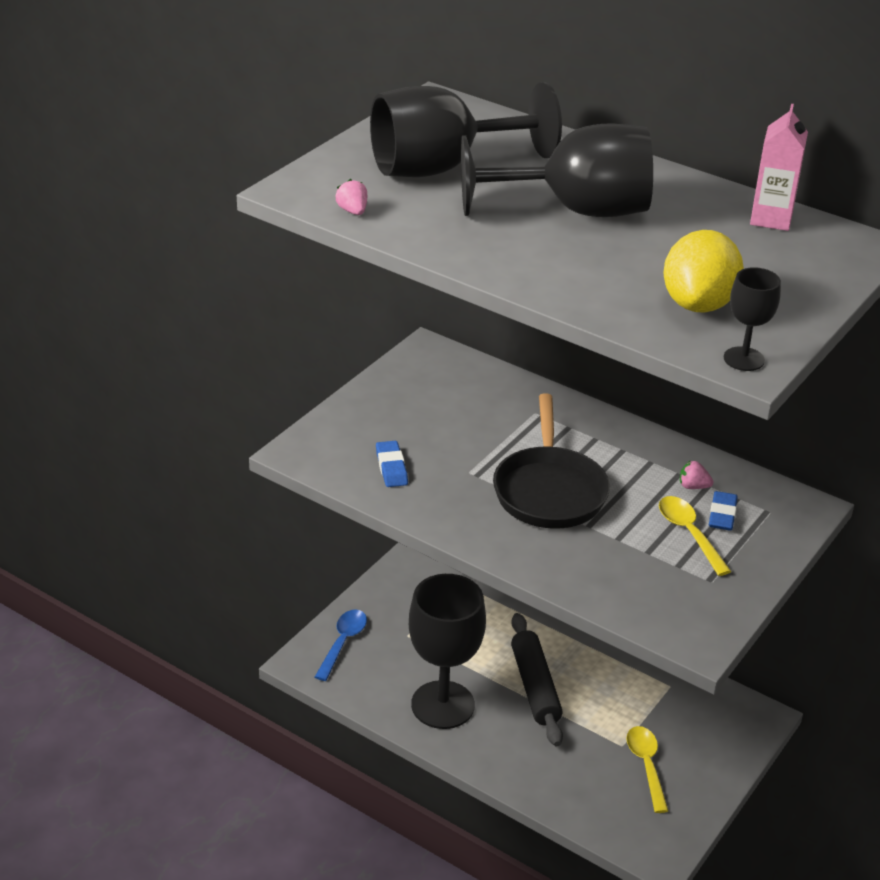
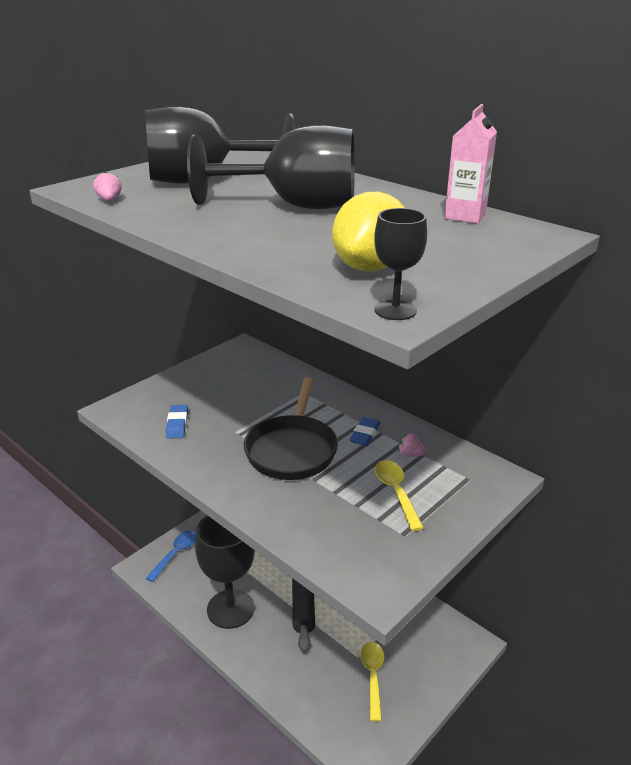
camera: 10 degrees right, 5 degrees down
(722, 515) = (428, 479): blue eraser -> blue eraser (365, 434)

